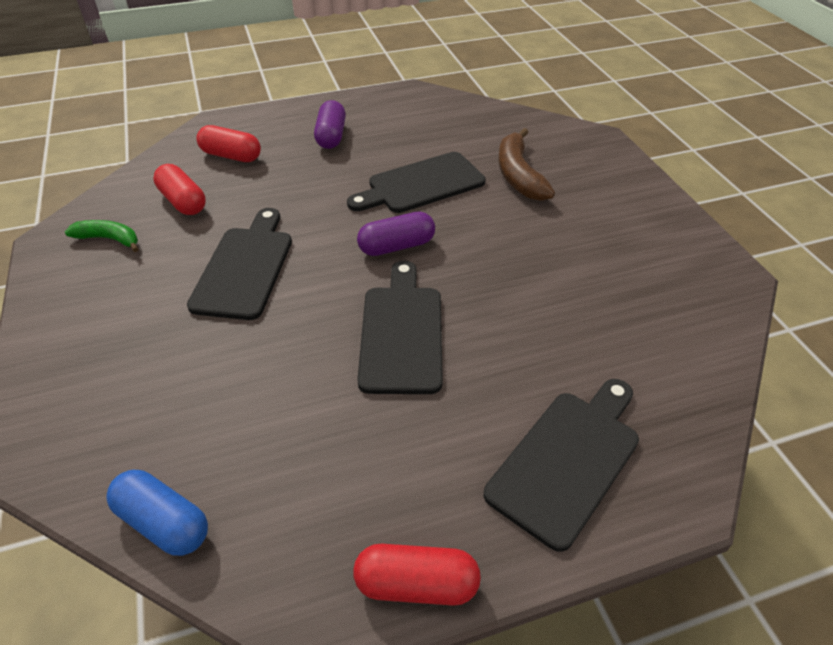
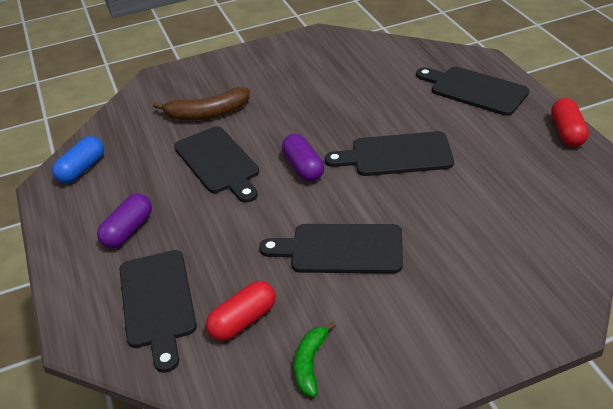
camera: 90 degrees left, 5 degrees down
(164, 522) = (581, 232): blue capsule -> blue capsule (82, 169)
(231, 156) = (157, 302): red capsule -> black cutting board
(331, 136) = (128, 230): purple capsule -> purple capsule turned 60 degrees counterclockwise

